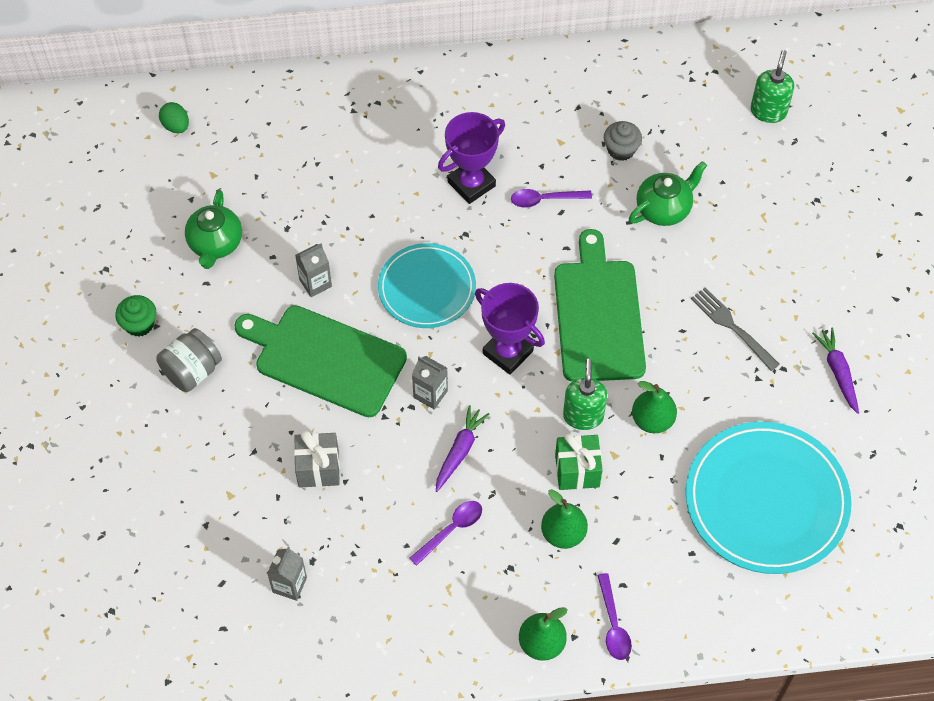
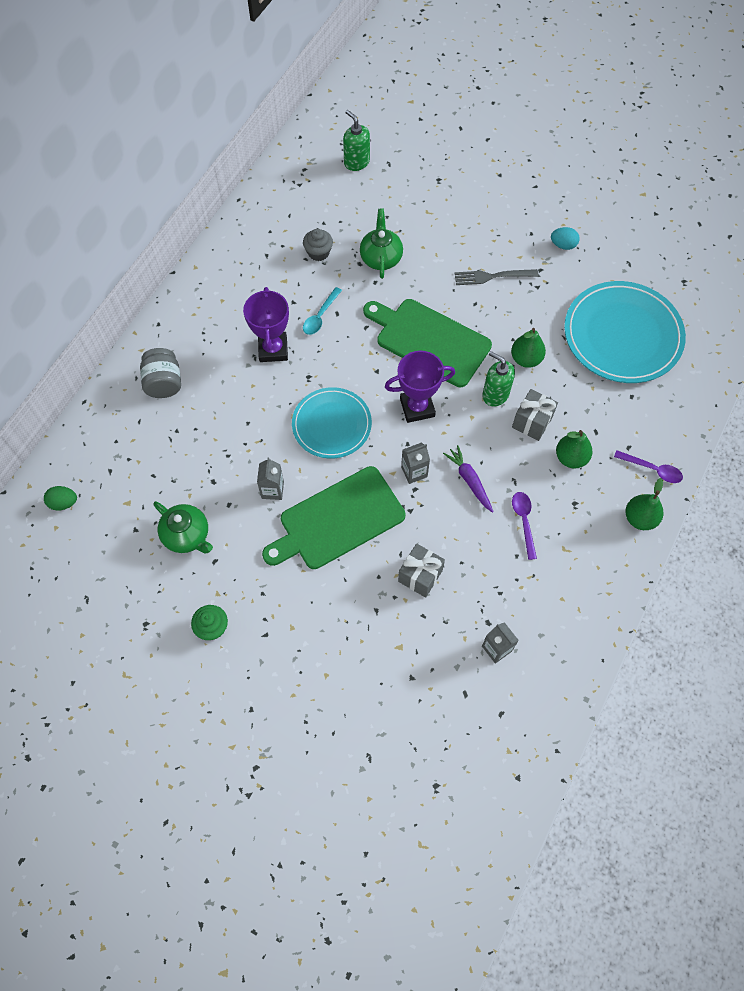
camera: 55 degrees left, 5 degrees up
(192, 371) = (280, 613): grey jar -> grey jar (164, 383)
(545, 199) = (320, 316): purple spoon -> turquoise spoon
(577, 471) = (532, 422): green gift -> grey gift
(837, 372) = (563, 245): purple carrot -> turquoise egg

